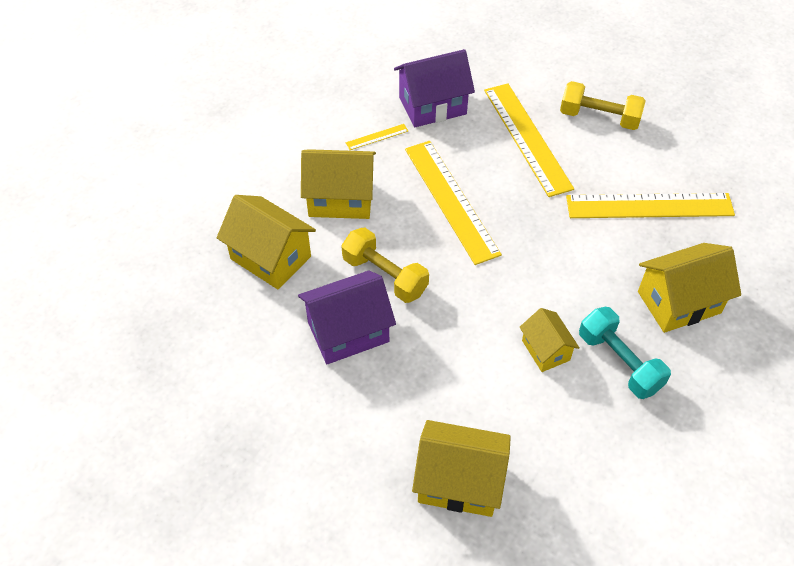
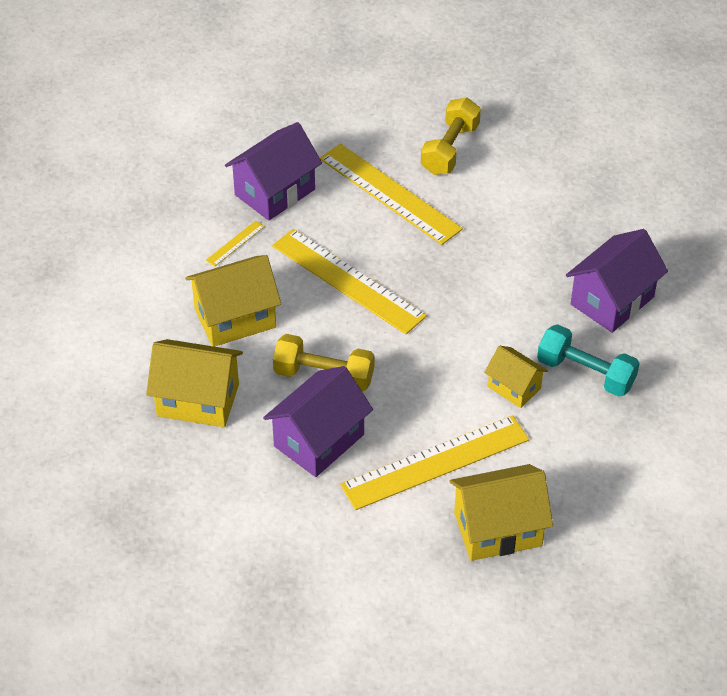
camera: 25 degrees left, 5 degrees down
(599, 117) = (450, 149): yellow dumbbell -> yellow dumbbell turned 60 degrees counterclockwise
(649, 206) = (541, 220): yellow ruler -> yellow ruler (435, 462)
(679, 302) = (612, 301): yellow house -> purple house

